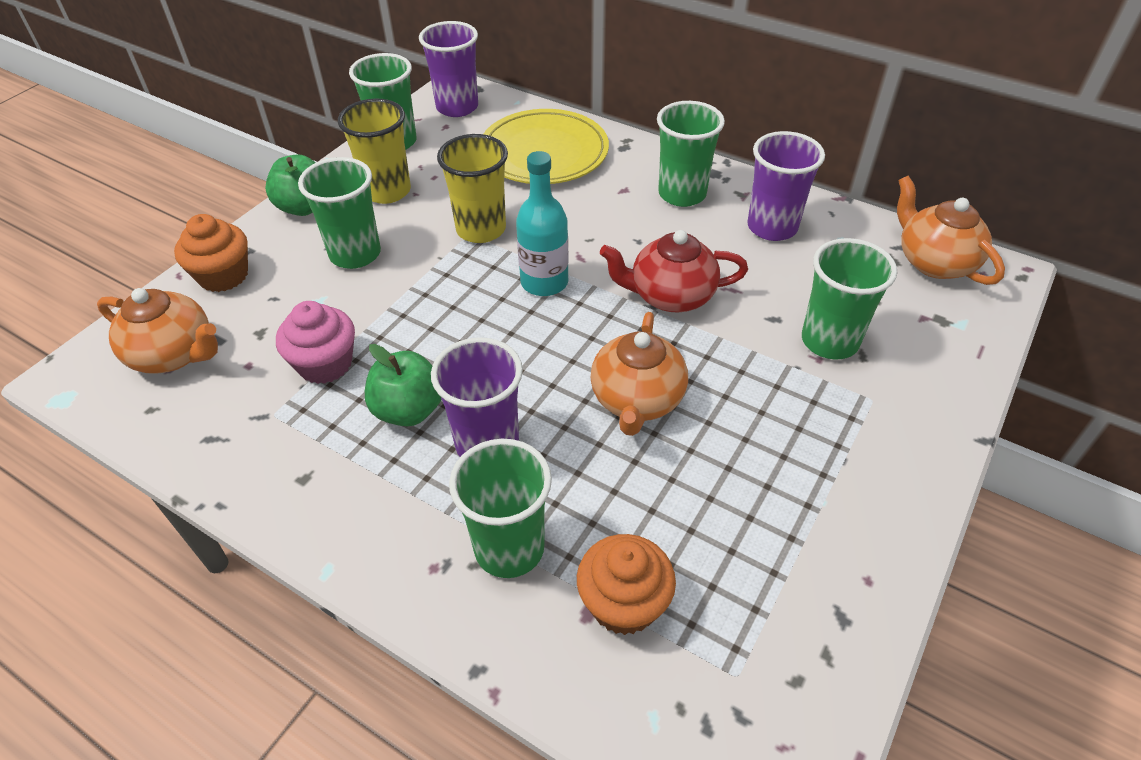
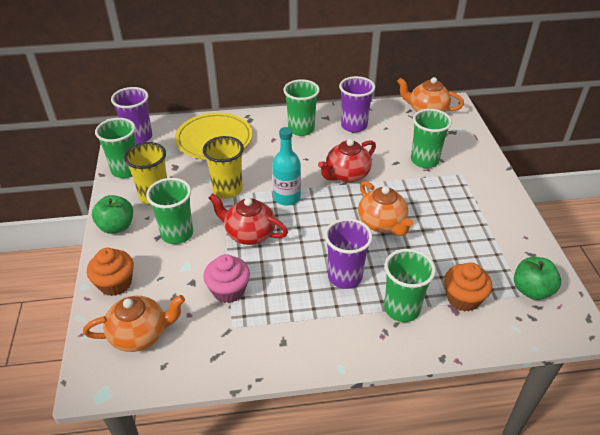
camera: 40 degrees left, 5 degrees down
(409, 410) = (294, 285): green apple -> green apple (531, 290)
(437, 304) = (249, 233): none -> red teapot

